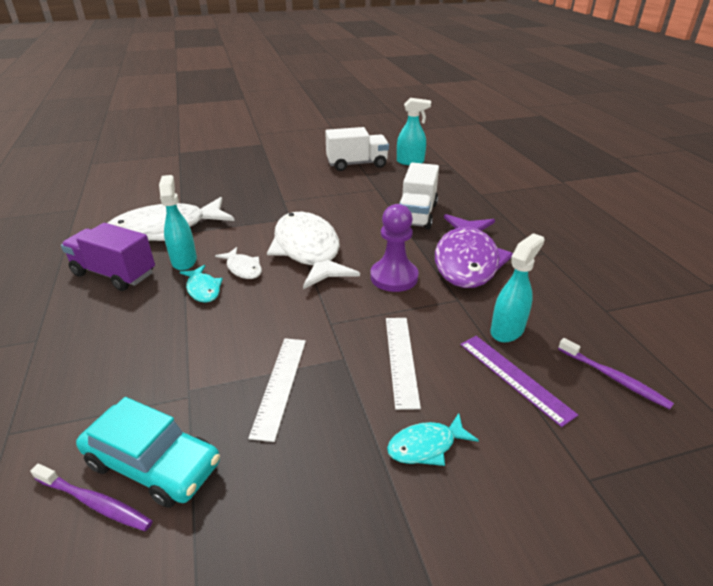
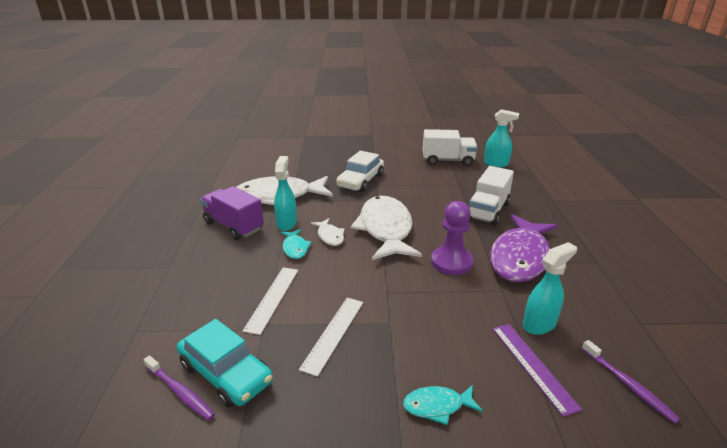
camera: 15 degrees right, 5 degrees down
(262, 198) = (360, 181): none -> white car
(401, 359) = (437, 332): white ruler -> white ruler (272, 298)

